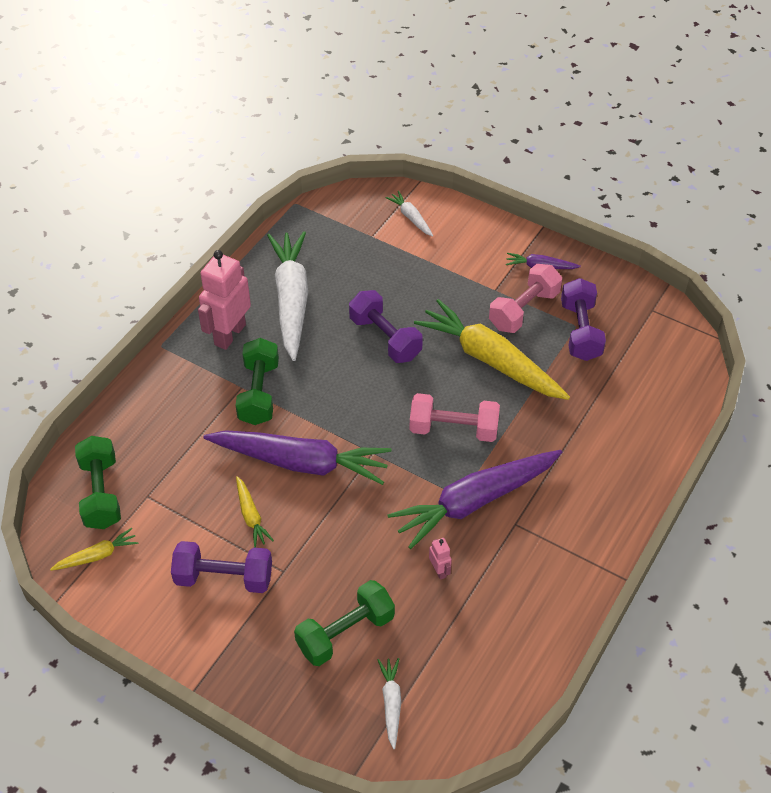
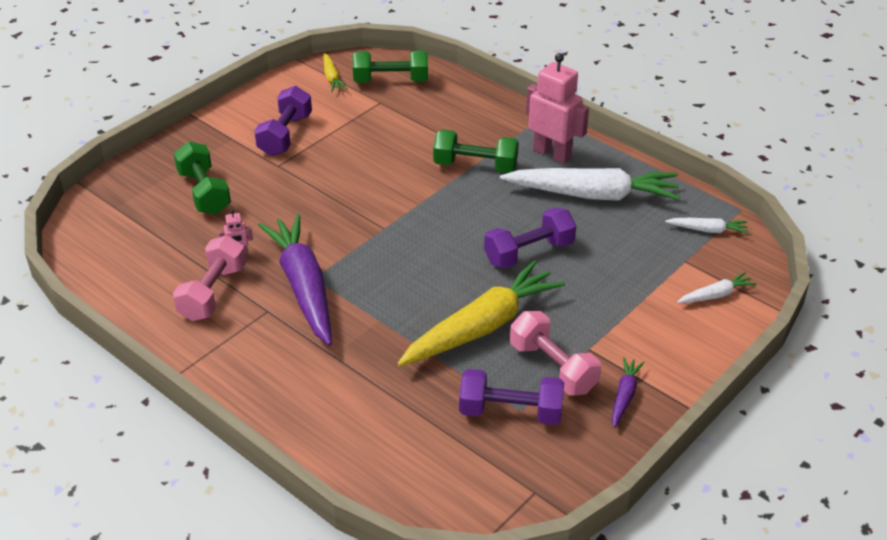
camera: 100 degrees right, 10 degrees down
(251, 516) = (340, 152): yellow carrot -> none
(301, 462) = (387, 184): purple carrot -> none
(391, 703) = (129, 210): white carrot -> white carrot (707, 230)
(453, 429) = (395, 285): pink dumbbell -> pink dumbbell (213, 293)

